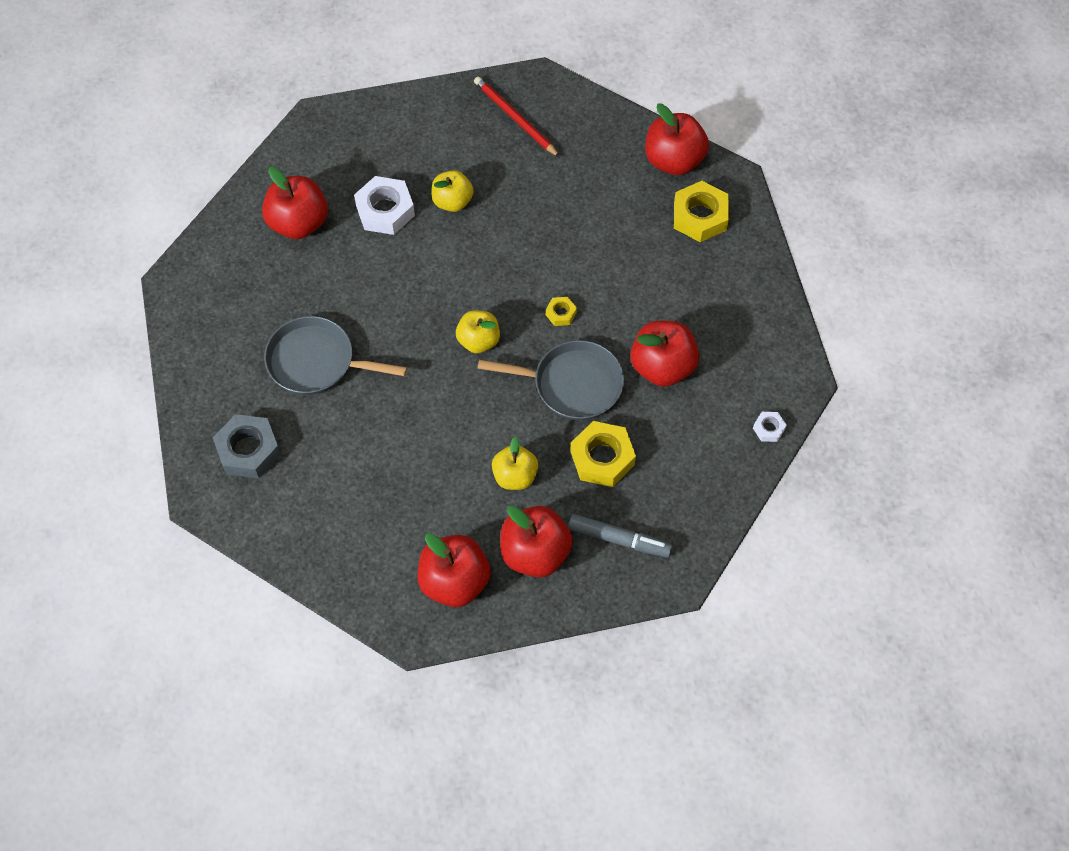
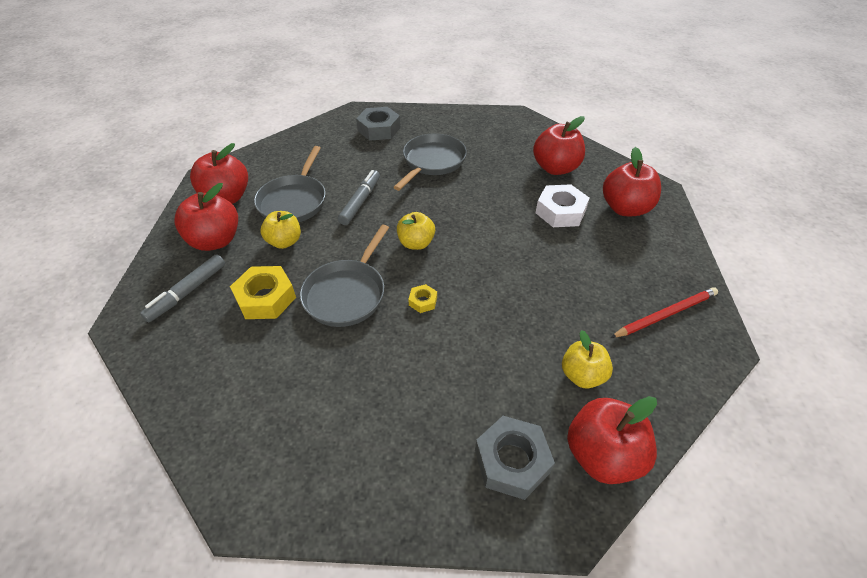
camera: 105 degrees right, 15 degrees down
(421, 420) = (360, 201): none -> grey marker
(440, 497) = (294, 201): none -> grey pan
(452, 201) = (564, 252): yellow apple -> yellow apple (582, 375)
(662, 367) = (331, 367): red apple -> red apple (625, 208)
(700, 216) = (512, 461): yellow nut -> grey nut
(768, 428) = (209, 448): white nut -> none

